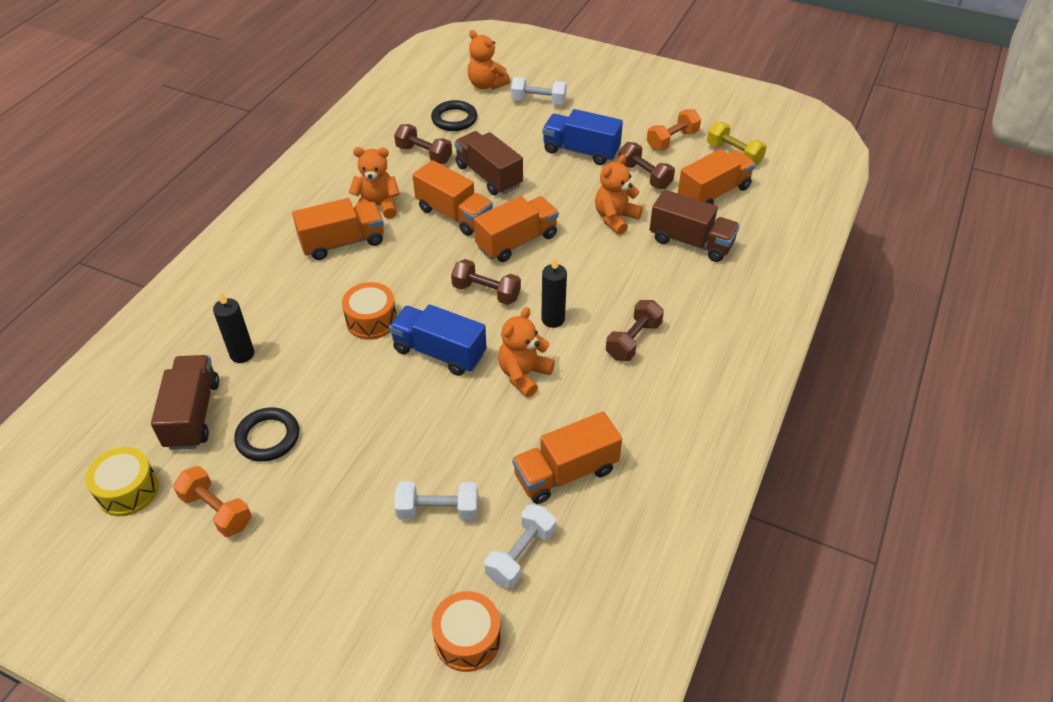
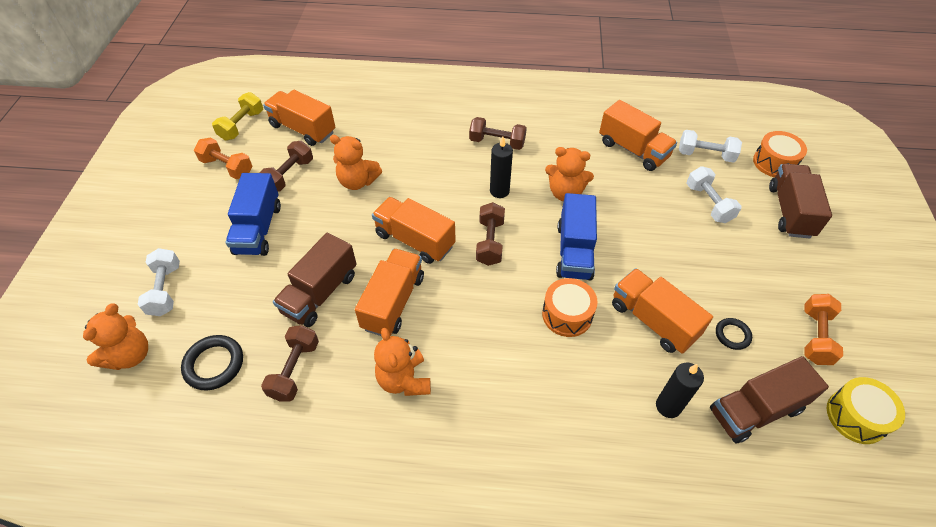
camera: 110 degrees left, 5 degrees up
(268, 437) = (732, 335): black ring -> black ring, size x0.61
(343, 242) = (475, 388): orange truck -> orange truck (653, 320)
(691, 242) = (372, 132): brown truck -> brown truck (790, 211)

